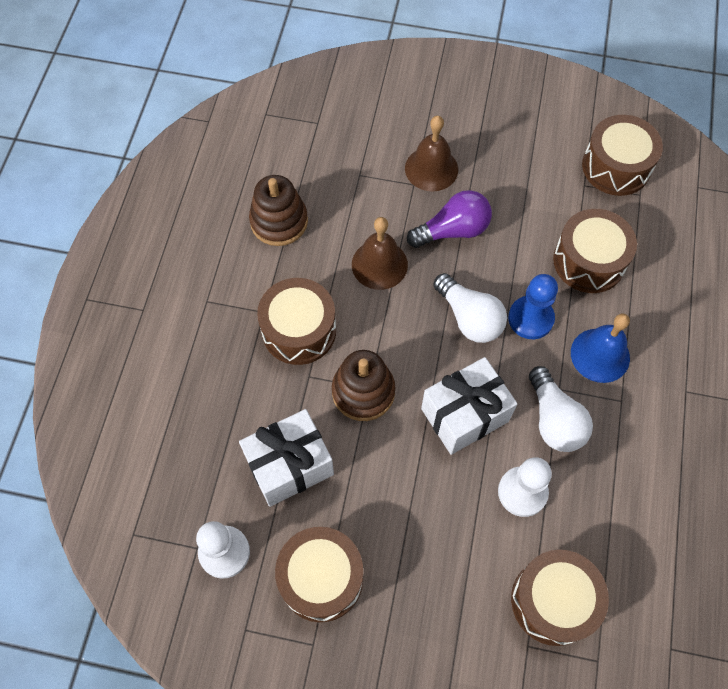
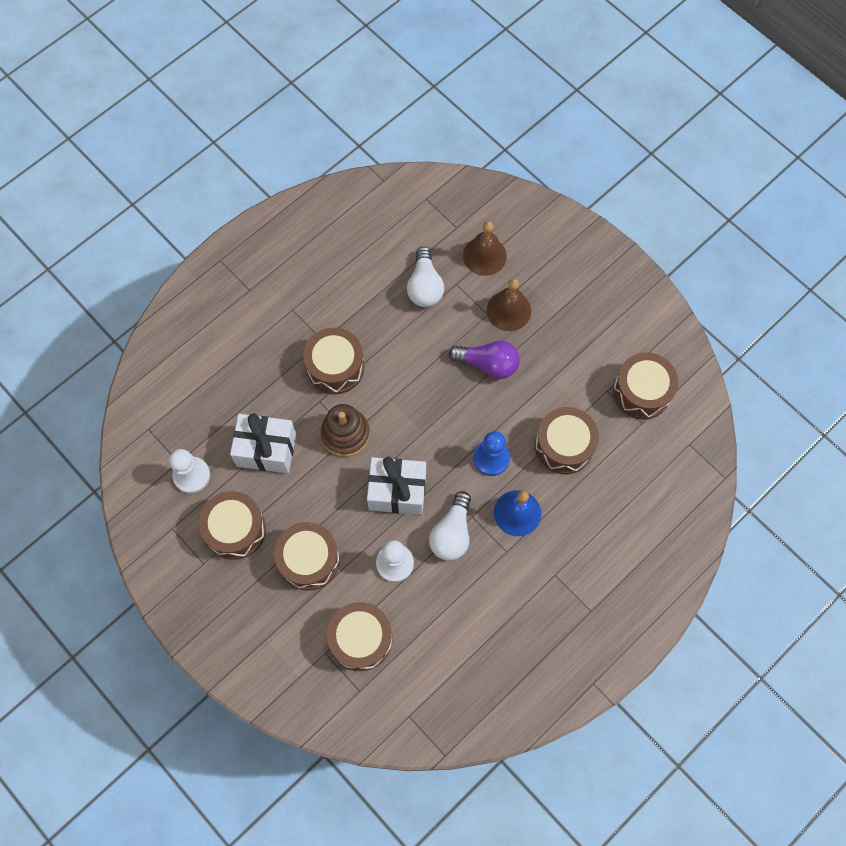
camera: 35 degrees right, 5 degrees up
(279, 221) = (377, 284): brown stacking toy -> none
(379, 264) = (420, 356): brown bell -> brown bell (484, 255)
(429, 554) = (309, 560): none -> brown drum
(469, 318) = (451, 431): white light bulb -> white light bulb (424, 286)

